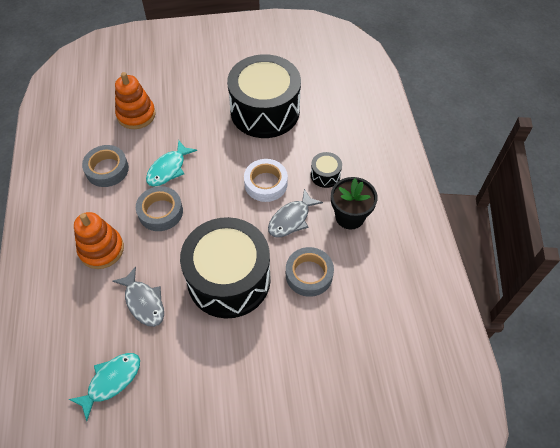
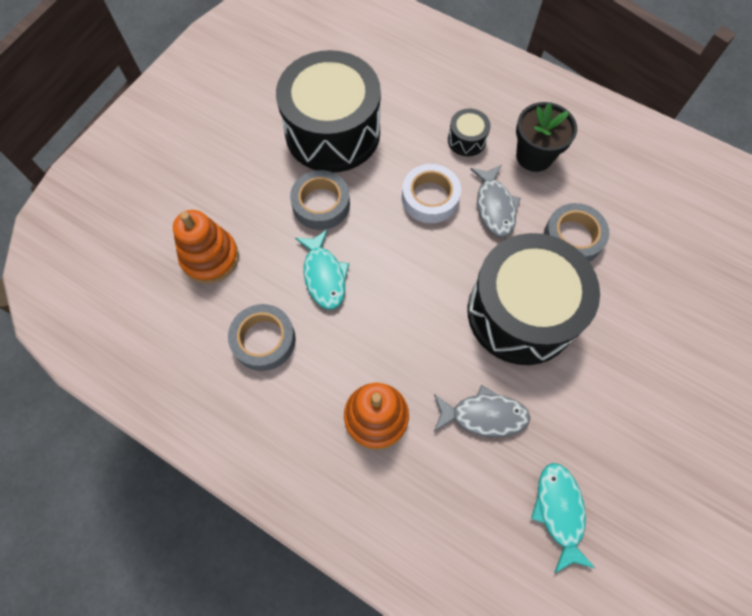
camera: 50 degrees left, 10 degrees up
(160, 212) = (377, 322): grey tape -> grey tape (321, 204)

